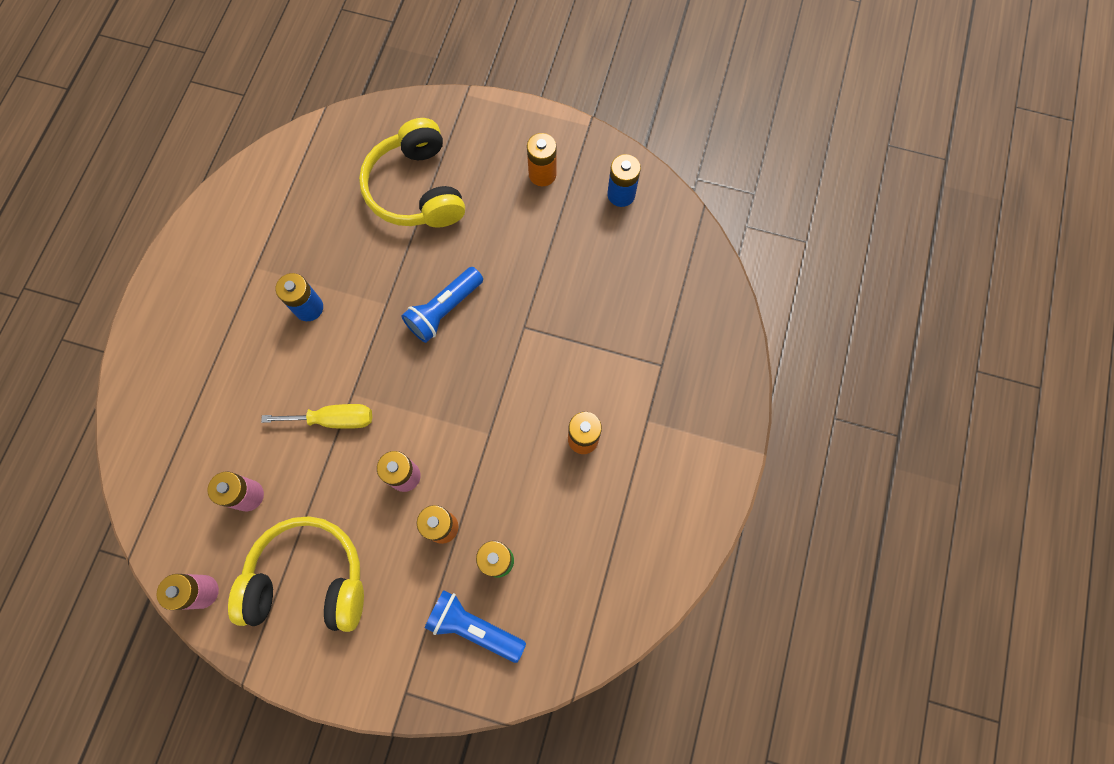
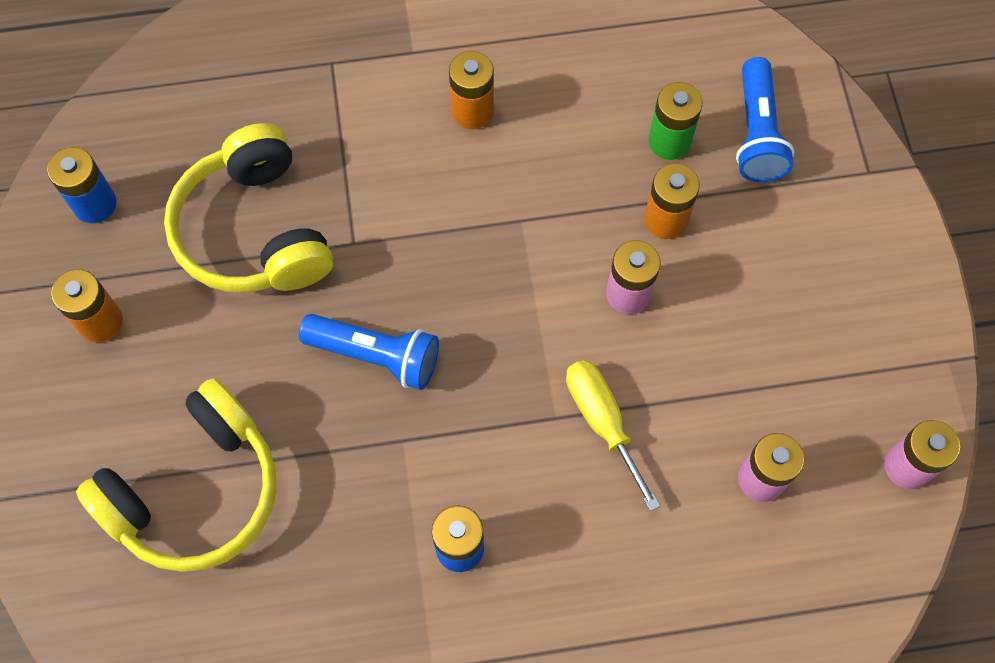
camera: 115 degrees left, 5 degrees down
(309, 579) = (815, 344): yellow headphones -> yellow headphones (254, 231)

